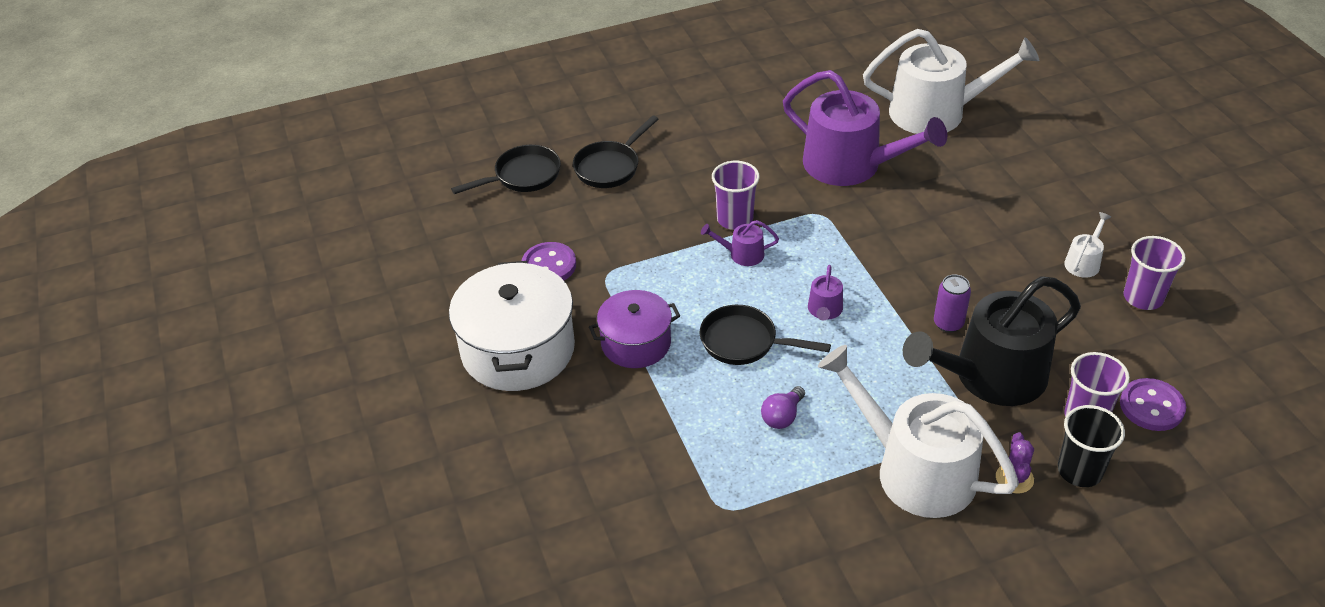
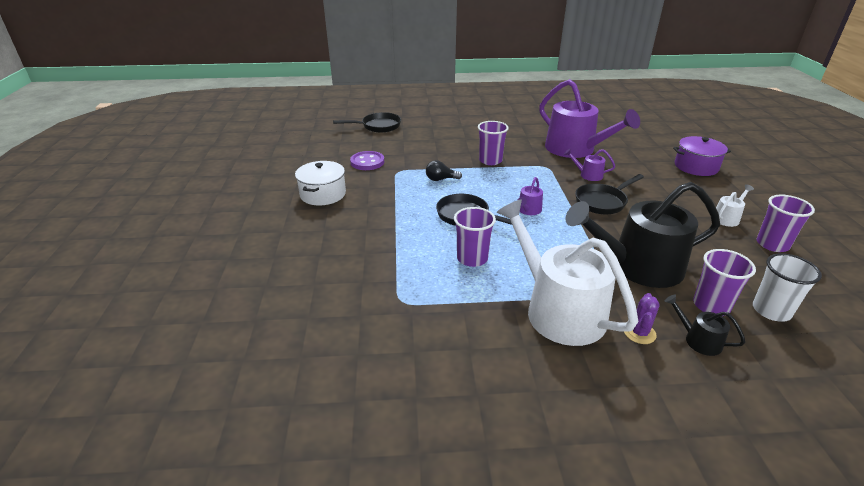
camera: 15 degrees right, 10 degrees down
(518, 349) = (323, 194): white pot -> white pot, size x0.62
(610, 167) = (429, 130): black pan -> black pan (603, 202)
(636, 343) = (396, 204): purple pot -> purple pot (696, 167)
(678, 277) = (440, 179): none -> black light bulb
(742, 254) = (486, 176): purple watering can -> purple watering can (588, 175)
(782, 416) = (472, 258): purple light bulb -> purple cup
(936, 112) = (639, 136): white watering can -> none
(948, 323) = (614, 232): purple can -> none
(1079, 471) = (698, 340): black cup -> black watering can
(1151, 406) = (771, 310): purple button -> white cup

